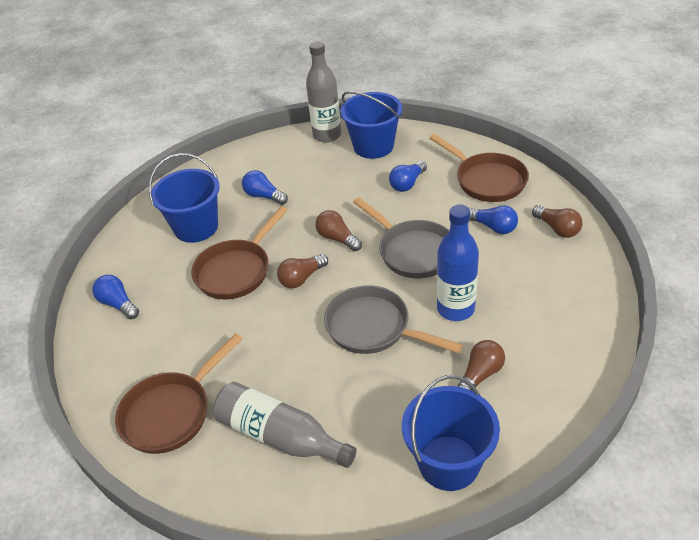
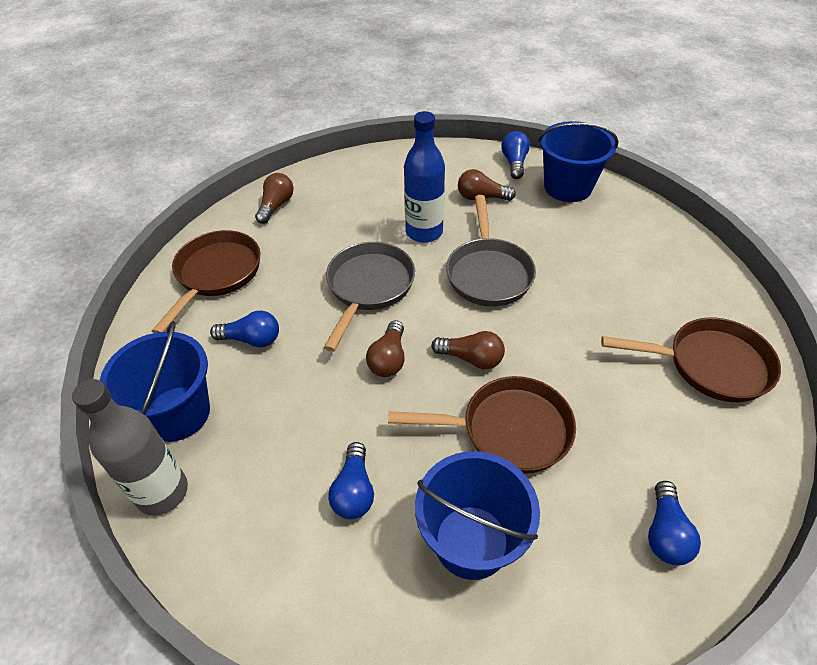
camera: 125 degrees left, 5 degrees up
(280, 436) = (644, 278): grey bottle -> none
(493, 227) = (296, 245): blue light bulb -> blue light bulb (514, 163)

